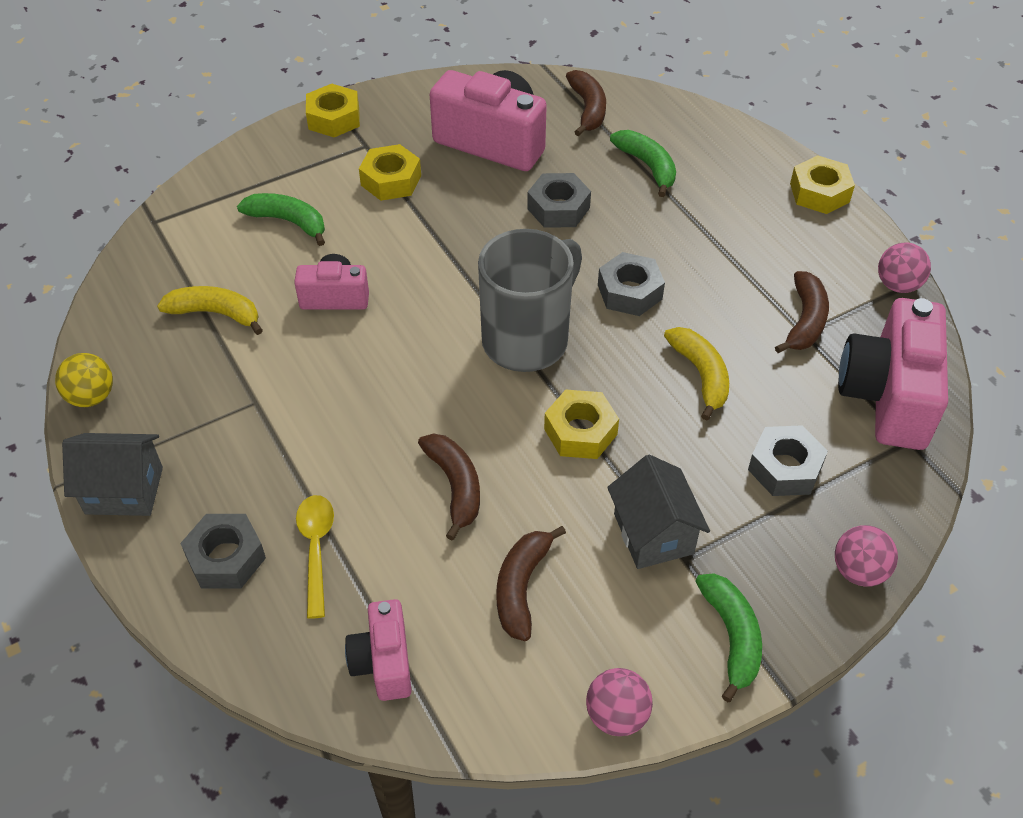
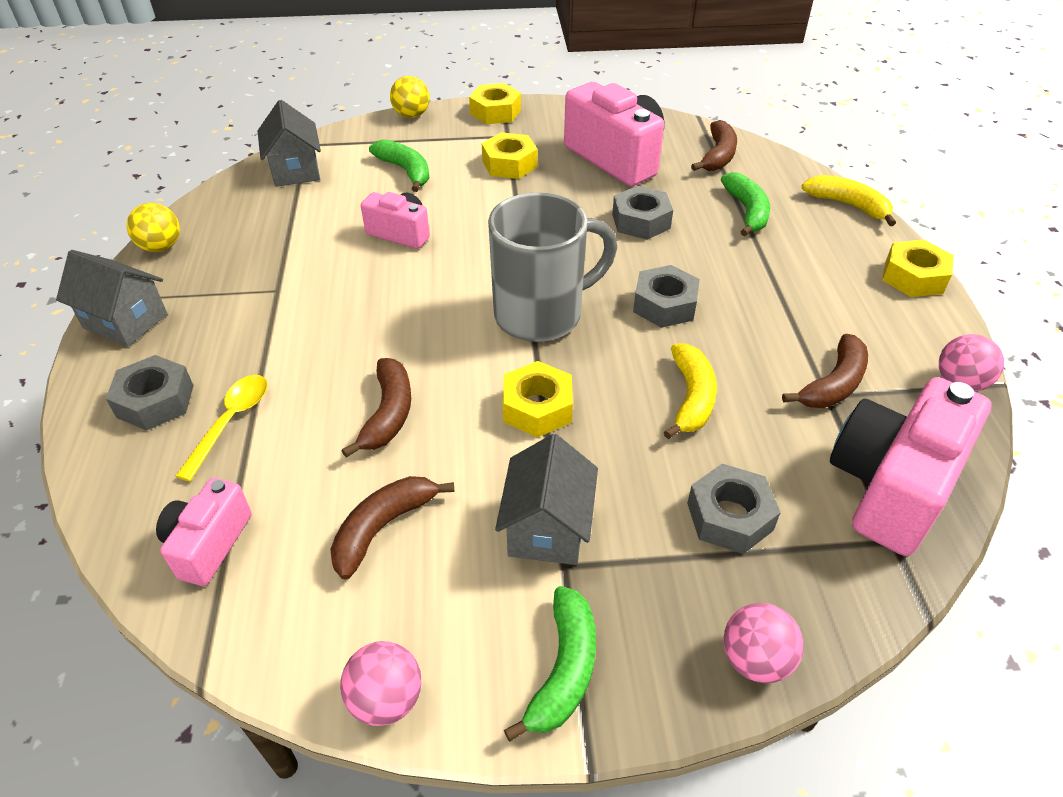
camera: 25 degrees right, 5 degrees down
(167, 258) = (295, 170): none -> grey house
(216, 313) = (299, 218): yellow banana -> yellow banana (848, 205)
(245, 149) = (411, 115): none -> yellow ball

